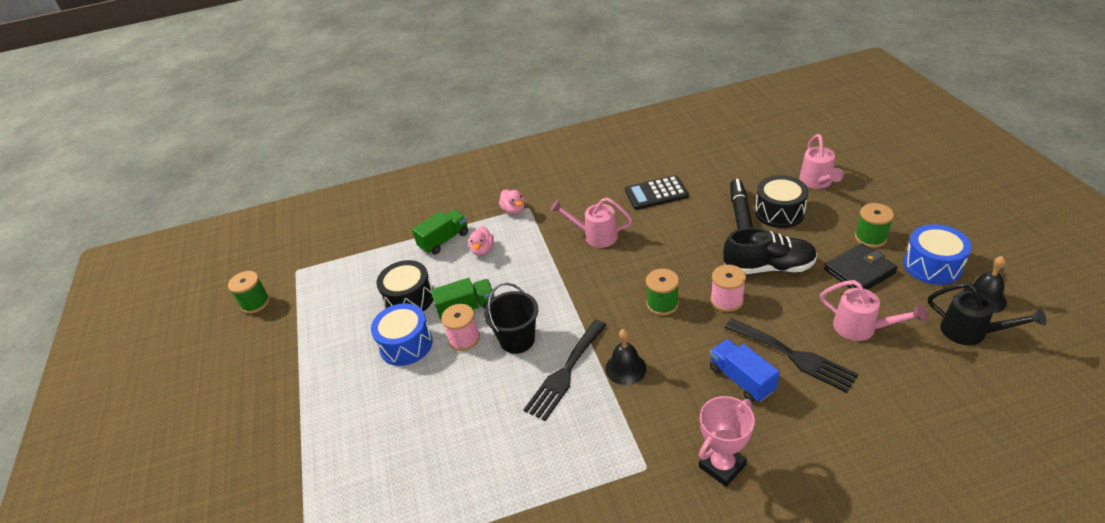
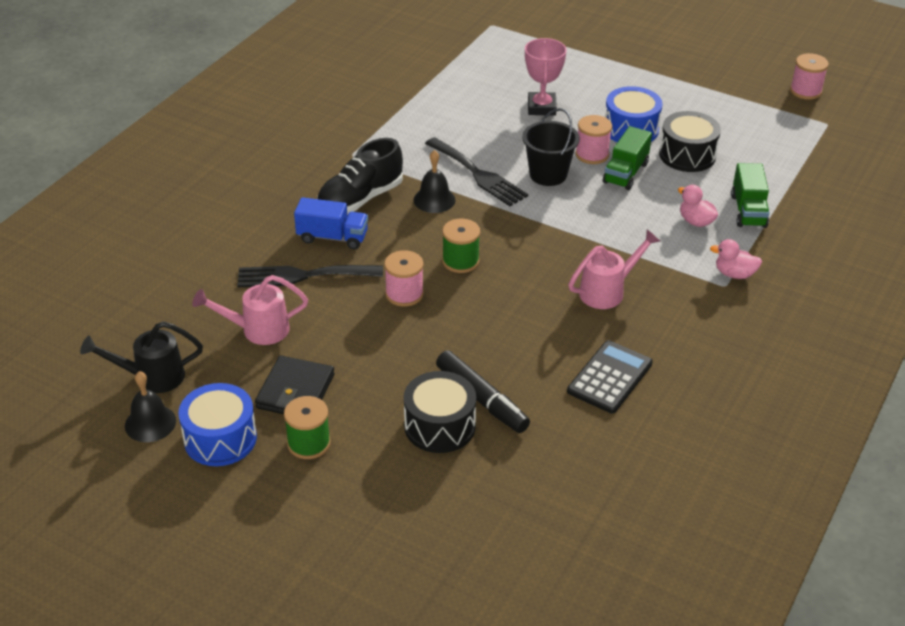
camera: 130 degrees right, 0 degrees up
(255, 303) = (805, 91): green spool -> pink spool
(565, 372) = (478, 174): black fork -> black fork turned 150 degrees clockwise
(722, 466) = (300, 180): pink trophy -> pink trophy (541, 107)
(768, 267) = (393, 348): black shoe -> black shoe (360, 199)
(817, 182) = (430, 501): pink watering can -> none

